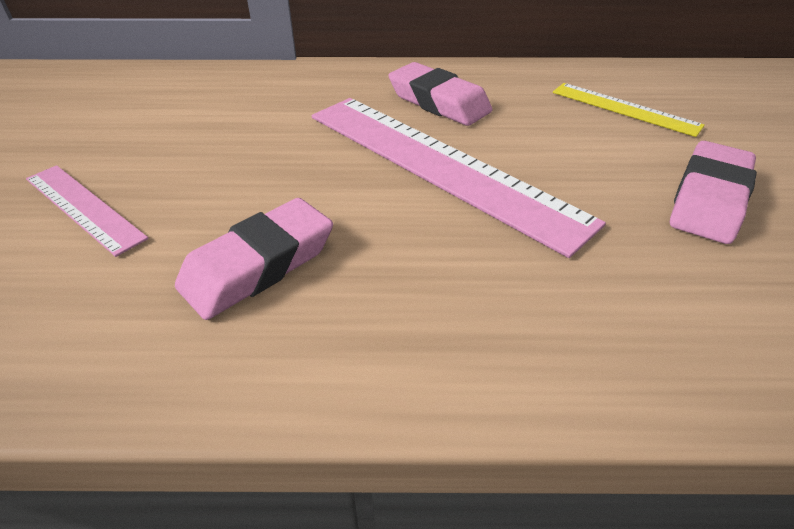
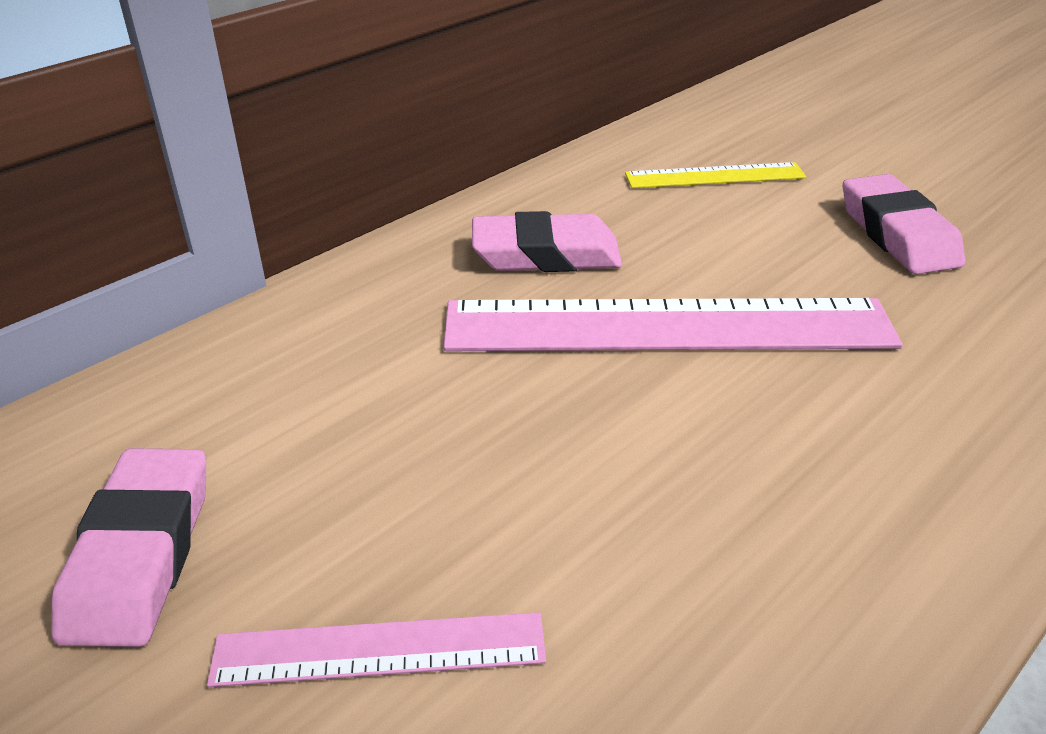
camera: 45 degrees left, 5 degrees down
(259, 265) = (702, 545): pink eraser -> pink eraser (140, 554)

